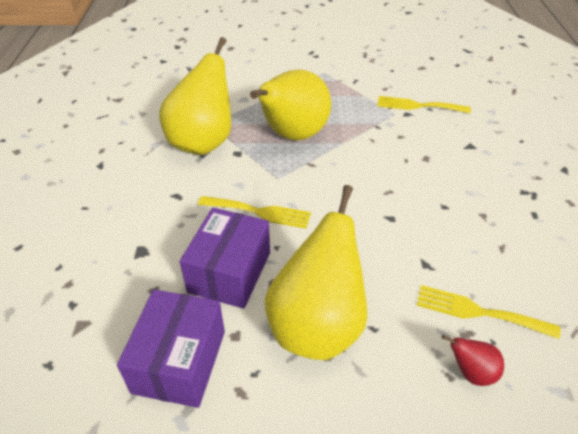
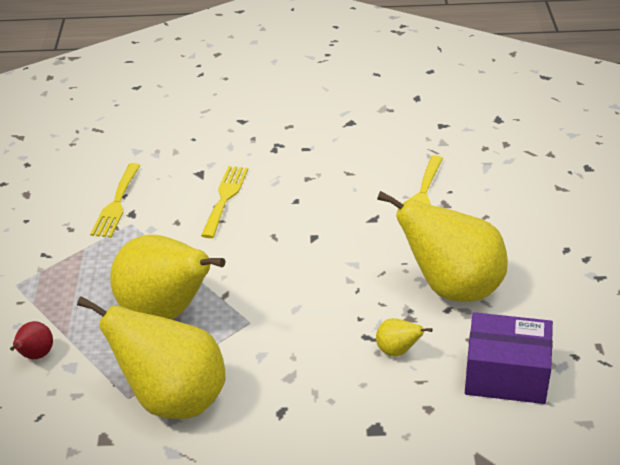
camera: 90 degrees left, 5 degrees down
(230, 272) = (397, 351): purple box -> yellow pear
(259, 212) = (308, 334): yellow fork -> yellow fork (225, 198)
(471, 372) = (480, 205): red pear -> red pear (35, 355)

